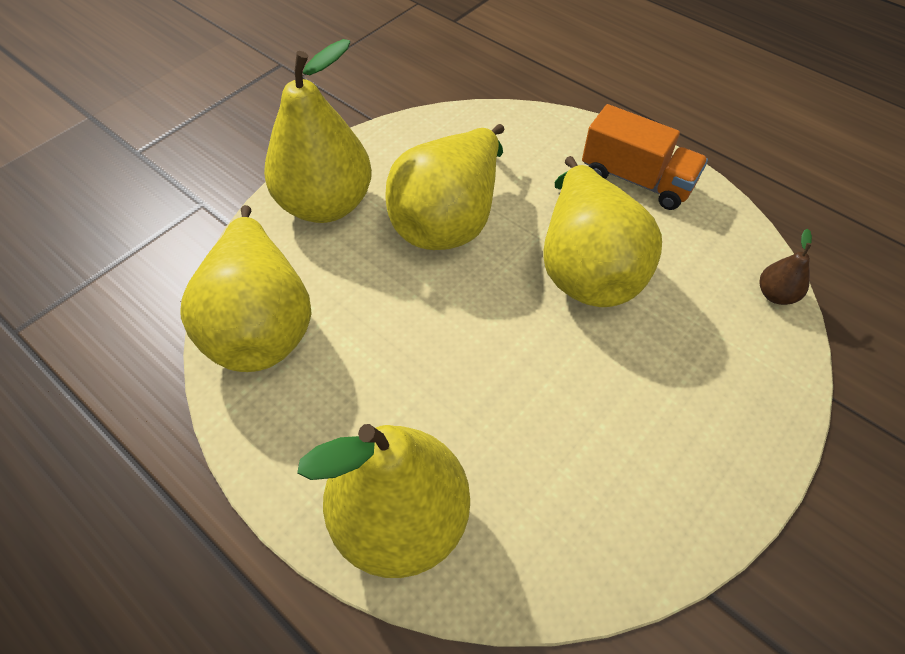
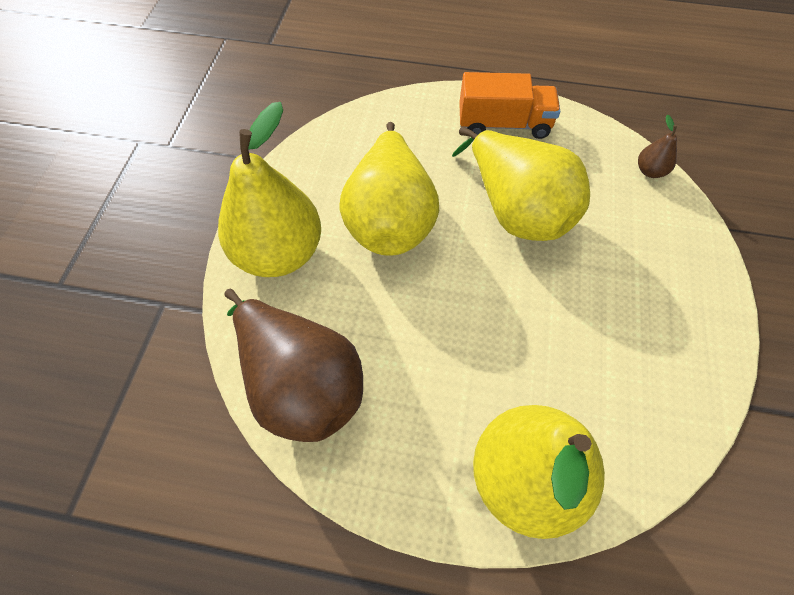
camera: 30 degrees left, 5 degrees up
(261, 324) = (301, 384): yellow pear -> brown pear

